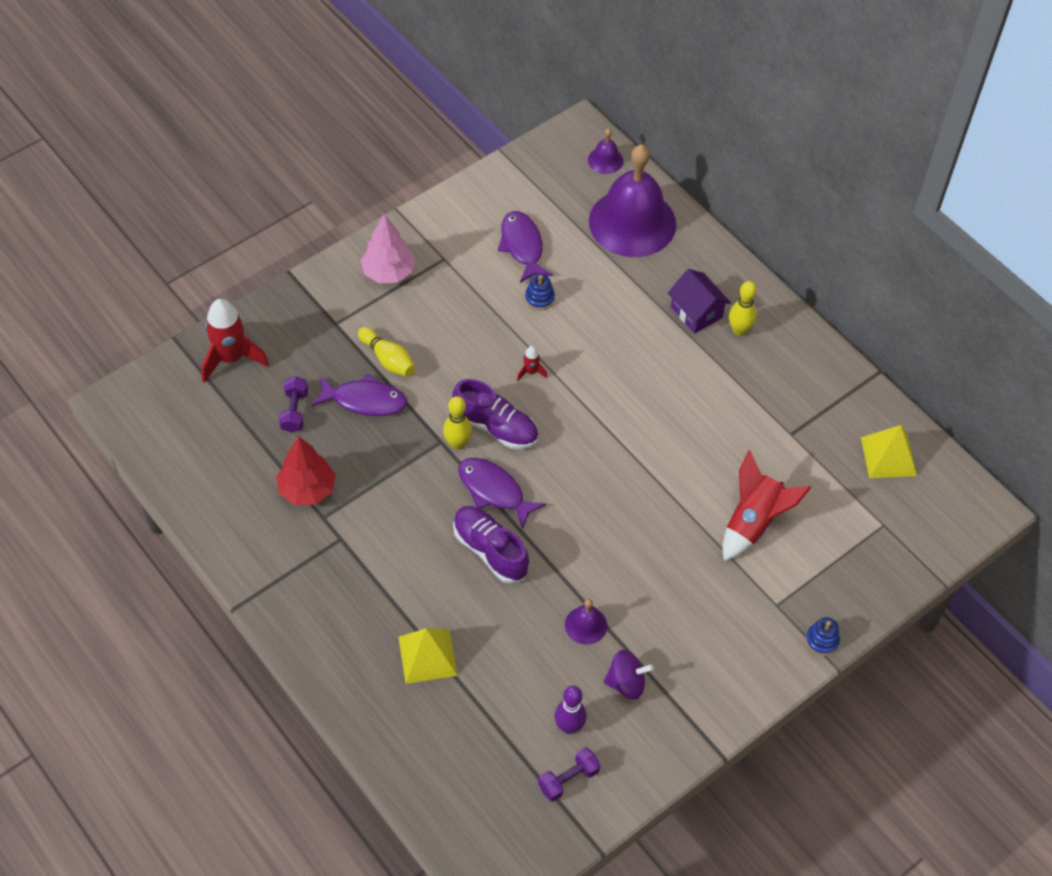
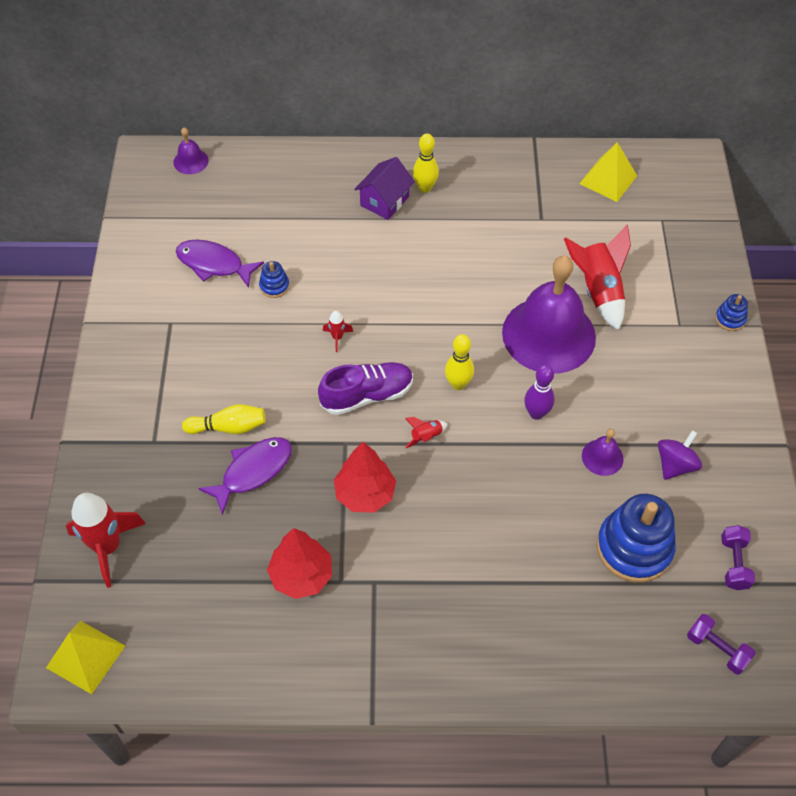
camera: 50 degrees left, 0 degrees up
(294, 411) = (212, 532): purple dumbbell -> purple dumbbell (717, 649)
(388, 272) = (143, 369): pink tree -> none
(408, 484) = (365, 494): none -> red tree
(427, 656) = (543, 591): yellow pyramid -> yellow pyramid (85, 656)
(457, 443) = (358, 432): yellow bowling pin -> yellow bowling pin (458, 384)
(490, 550) = (480, 477): purple shoe -> none
(494, 491) = (426, 437): purple fish -> red rocket
(519, 697) = (634, 548): none -> blue stacking toy
(569, 726) = (686, 530): purple bowling pin -> purple bowling pin (536, 413)
(632, 222) = (265, 184): purple bell -> purple bell (548, 334)
(696, 312) = (384, 201): purple house -> purple house turned 60 degrees counterclockwise

